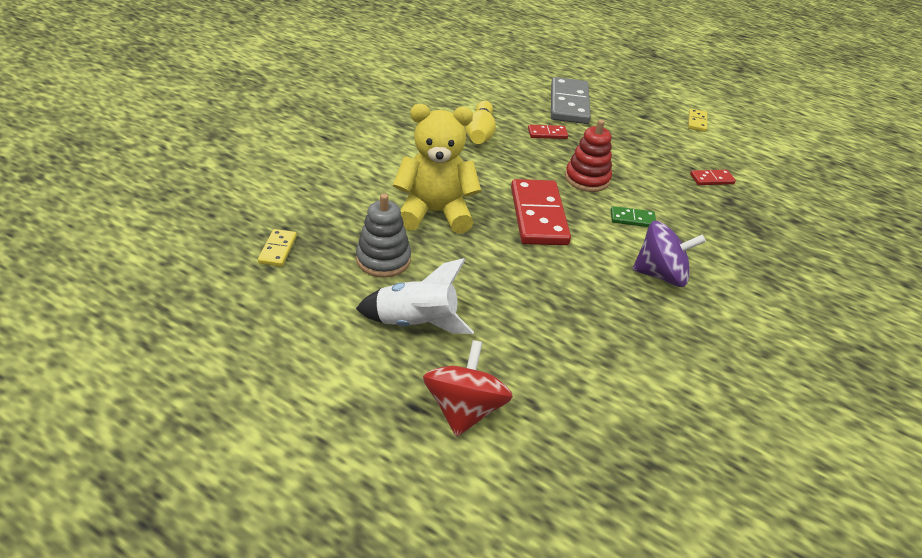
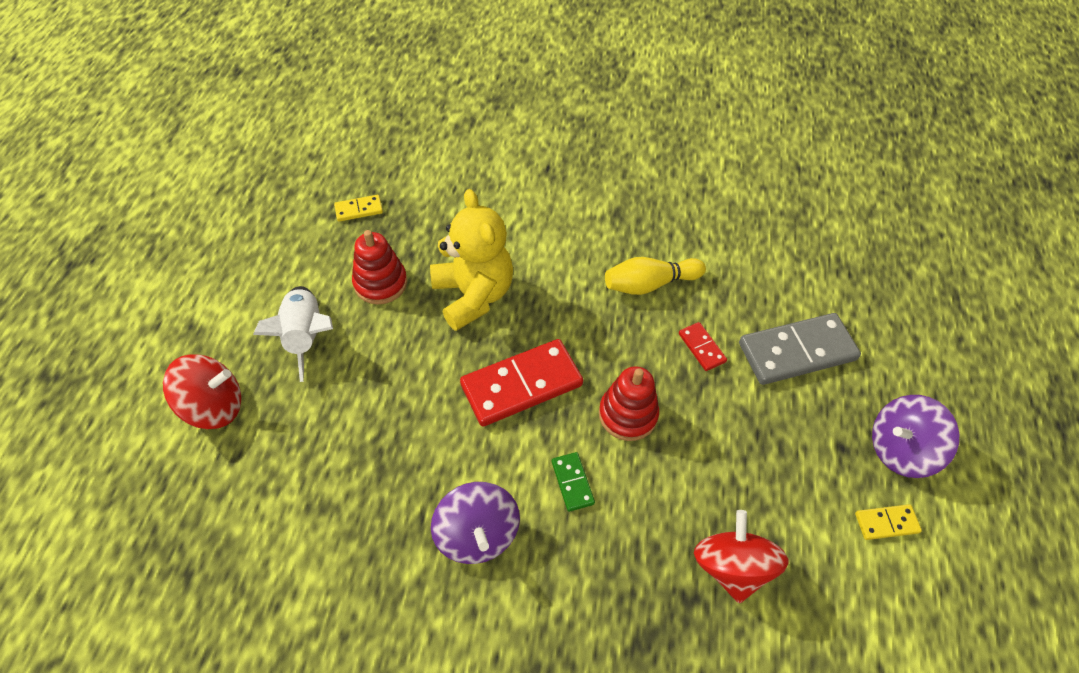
camera: 70 degrees right, 15 degrees up
(383, 259) = (380, 283): grey stacking toy -> red stacking toy
(652, 100) = (900, 449): none -> purple spinning top
(712, 179) = (731, 566): red domino -> red spinning top

